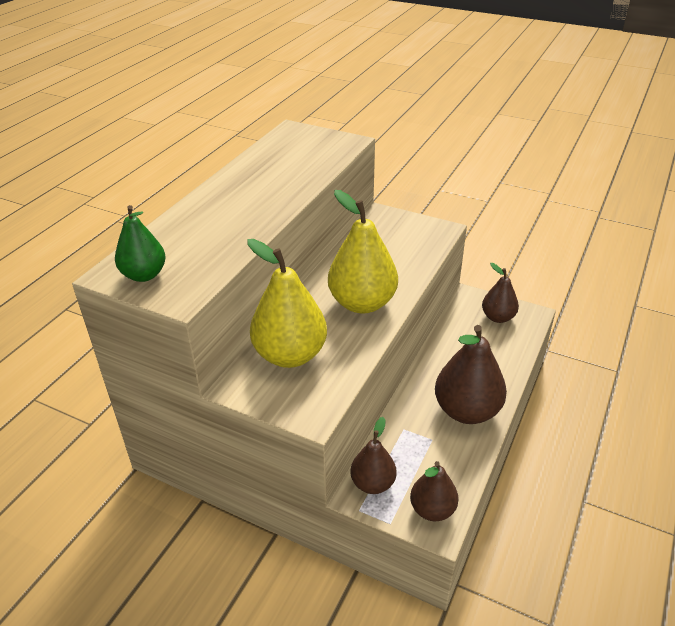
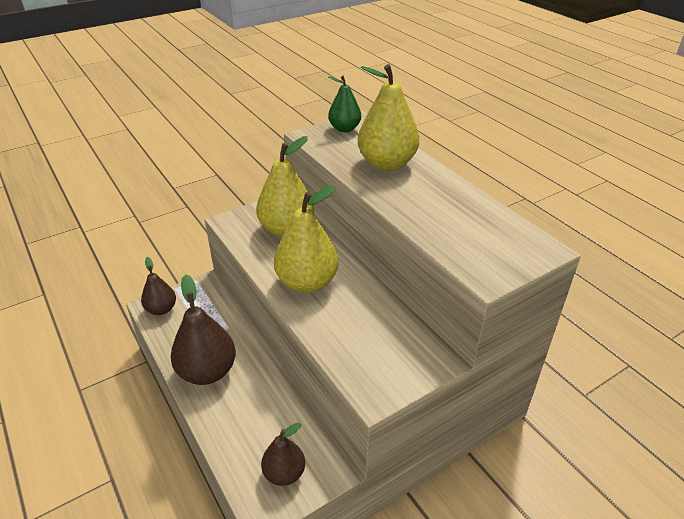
camera: 120 degrees right, 0 degrees up
(215, 221) = (386, 163): none -> yellow pear
(373, 483) = (205, 293): brown pear -> none

